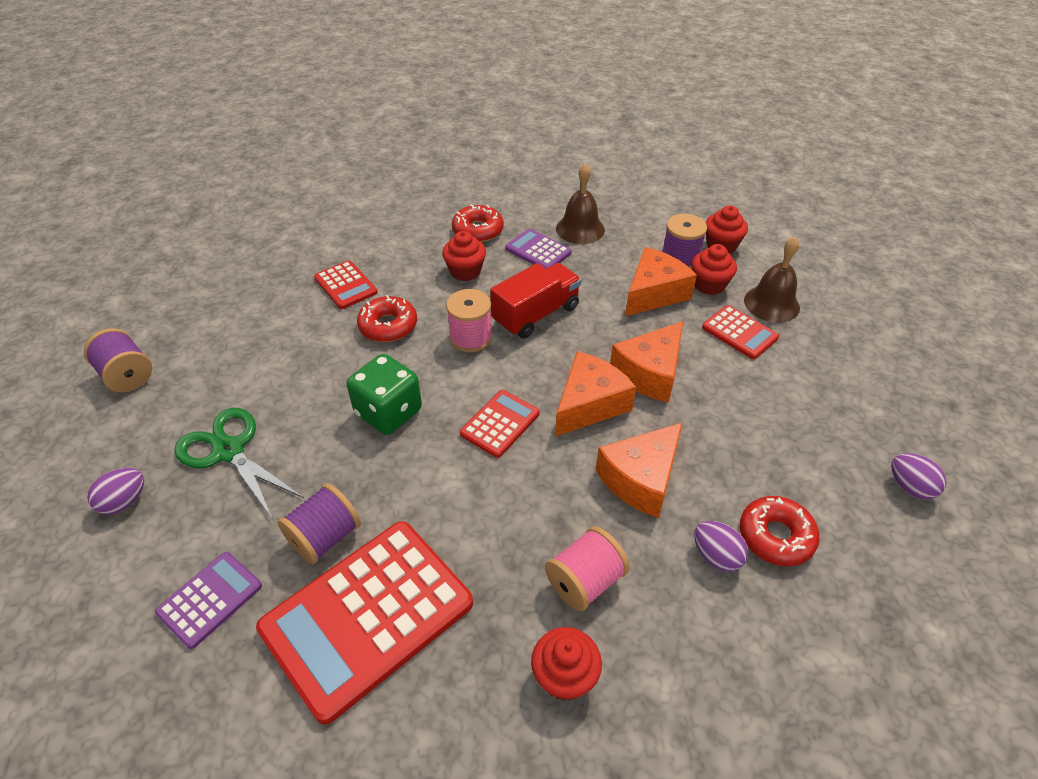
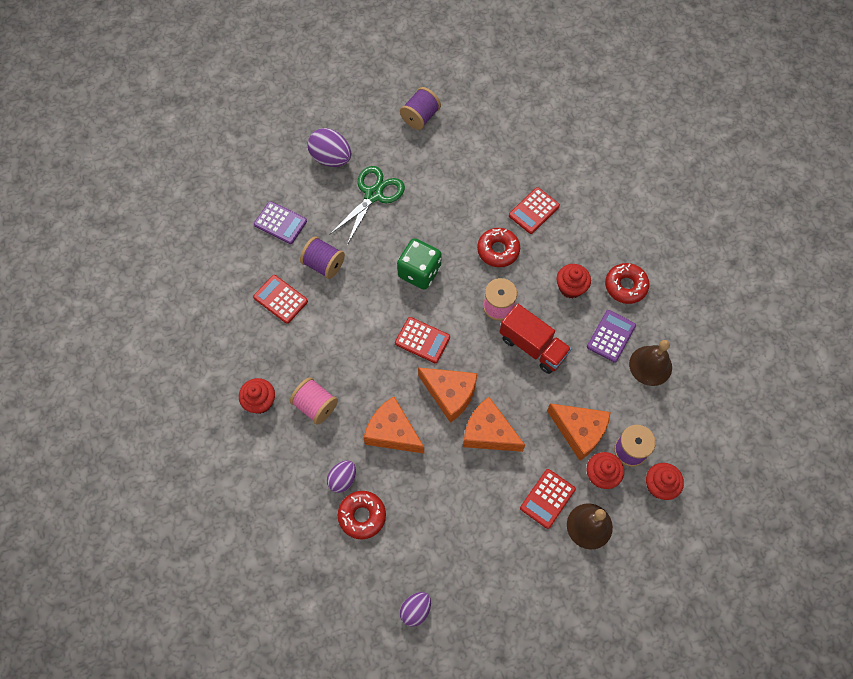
camera: 80 degrees right, 20 degrees up
(124, 501) = (331, 158): purple egg -> purple egg, size x1.59
(367, 616) = (280, 299): red calculator -> red calculator, size x0.49

